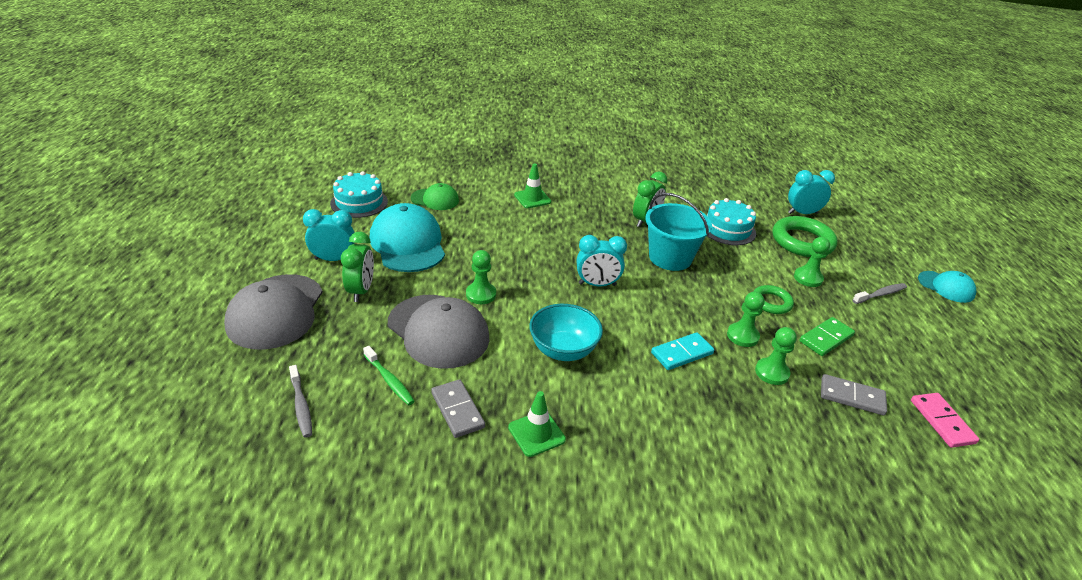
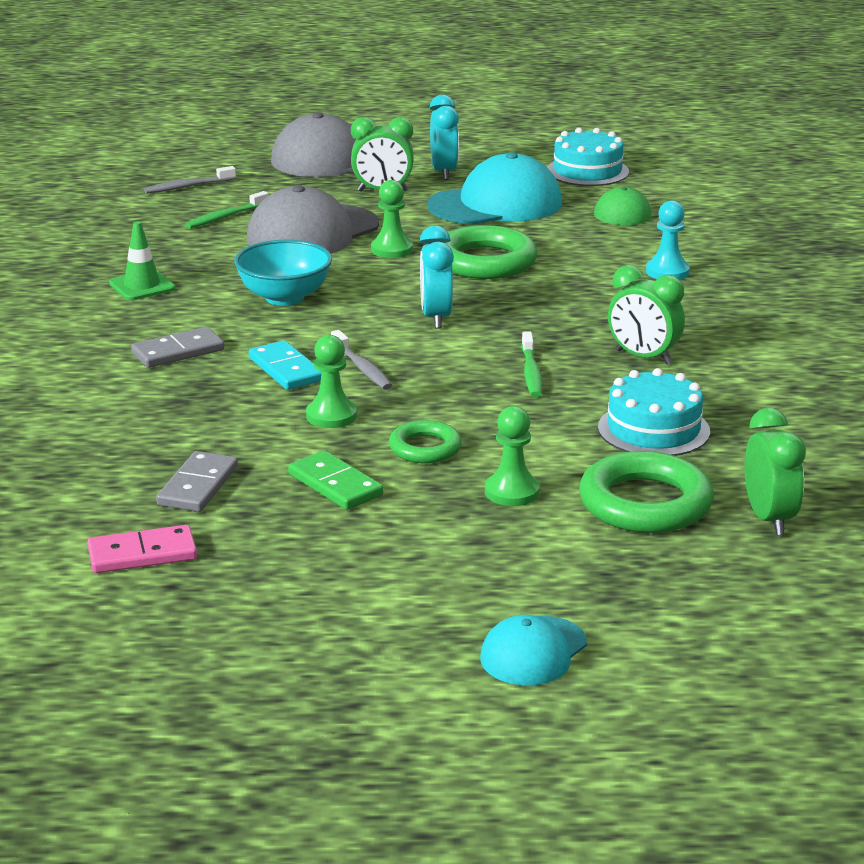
camera: 90 degrees right, 10 degrees down
(457, 410) = (179, 249): grey domino -> grey domino (178, 352)
(509, 257) = (485, 262): none -> green ring
(532, 198) = (667, 272): green traffic cone -> turquoise pawn
(670, 258) = (531, 373): turquoise bucket -> green toothbrush
(772, 372) = (249, 430): green pawn -> none
(802, 213) = (769, 519): turquoise clock -> green clock
(880, 294) = (480, 562): grey toothbrush -> grey toothbrush (362, 368)

